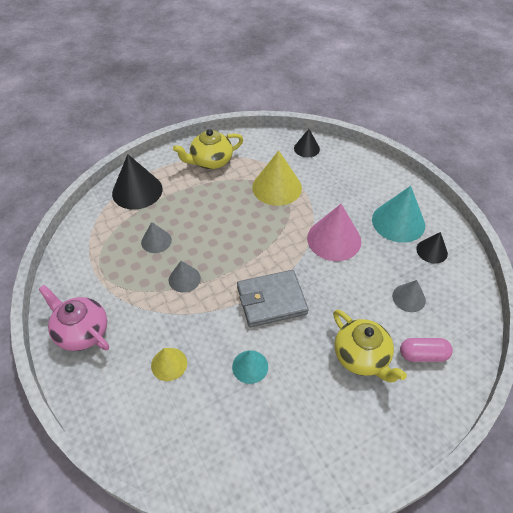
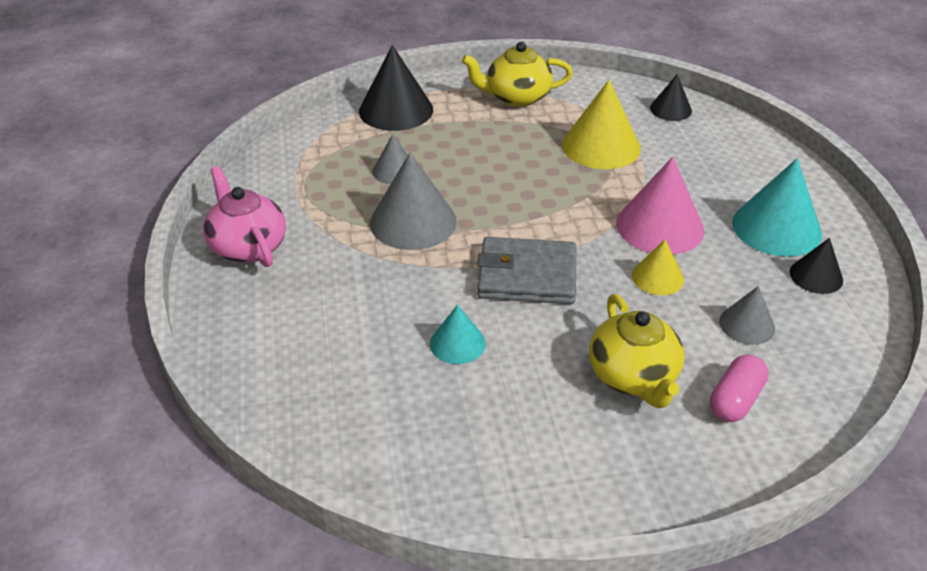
camera: 20 degrees right, 10 degrees down
(169, 364) = (345, 310): yellow cone -> yellow cone (657, 277)
(184, 279) = (413, 222): grey cone -> grey cone, size x1.79
(423, 355) = (735, 400): pink capsule -> pink capsule turned 75 degrees counterclockwise

